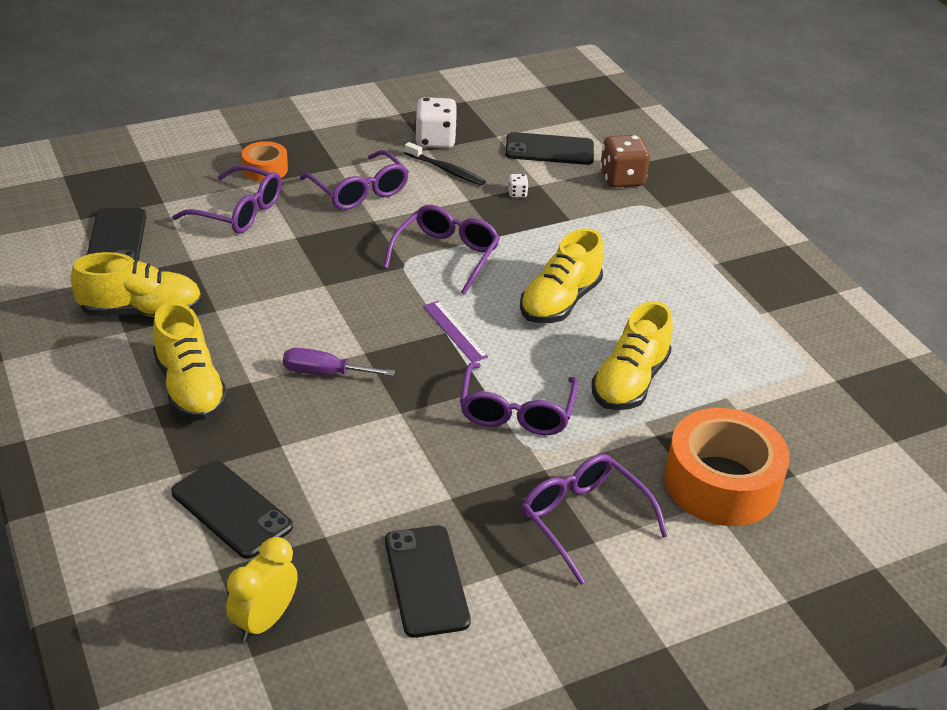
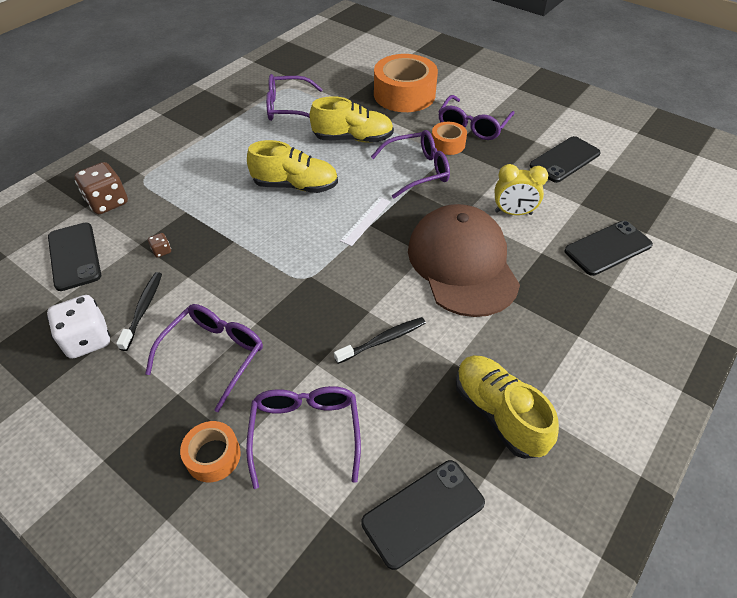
camera: 115 degrees left, 10 degrees up
(190, 388) = (543, 326): yellow shoe -> none
(231, 509) = (608, 248): black phone -> black phone turned 45 degrees clockwise
(264, 620) = (650, 200): yellow clock -> yellow clock (513, 213)
(282, 280) = (383, 340): none -> black toothbrush
(324, 373) = (462, 264): purple screwdriver -> brown cap
(446, 255) = (278, 258): purple glasses -> purple glasses (287, 108)
(454, 331) = (366, 221): purple ruler -> white ruler
(517, 193) = (162, 251): white dice -> brown dice
(555, 469) = (447, 144): none -> orange tape

